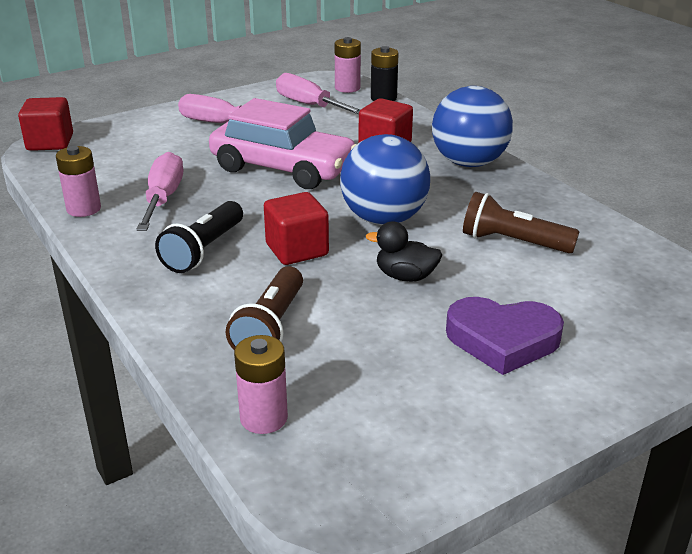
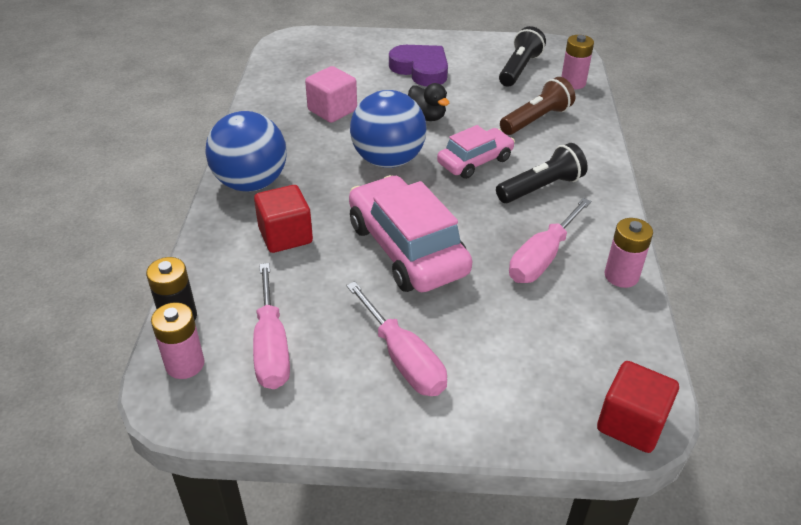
camera: 145 degrees left, 10 degrees up
(297, 250) = (475, 161): red cube -> pink car
(370, 409) = (519, 69): none -> black flashlight
(513, 242) = (332, 110): brown flashlight -> pink cube

